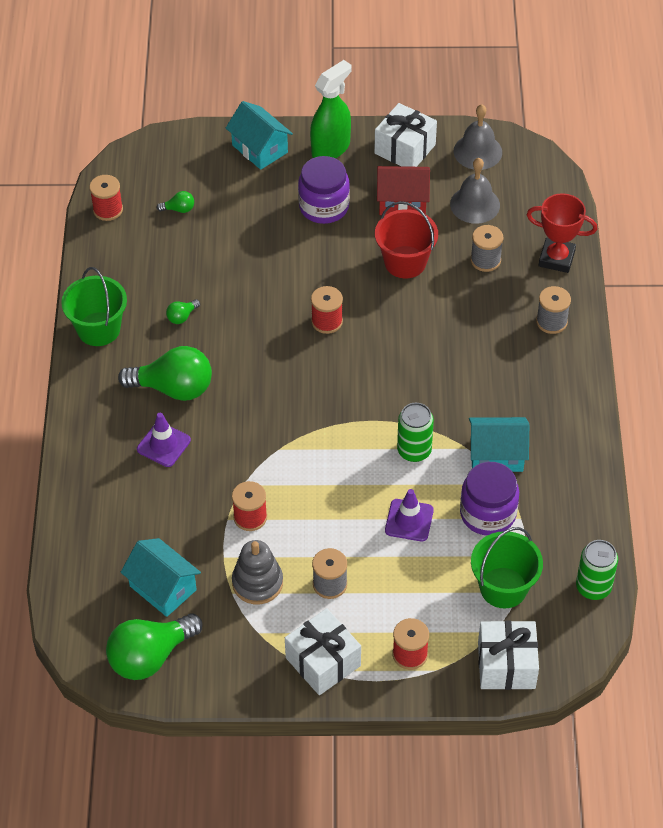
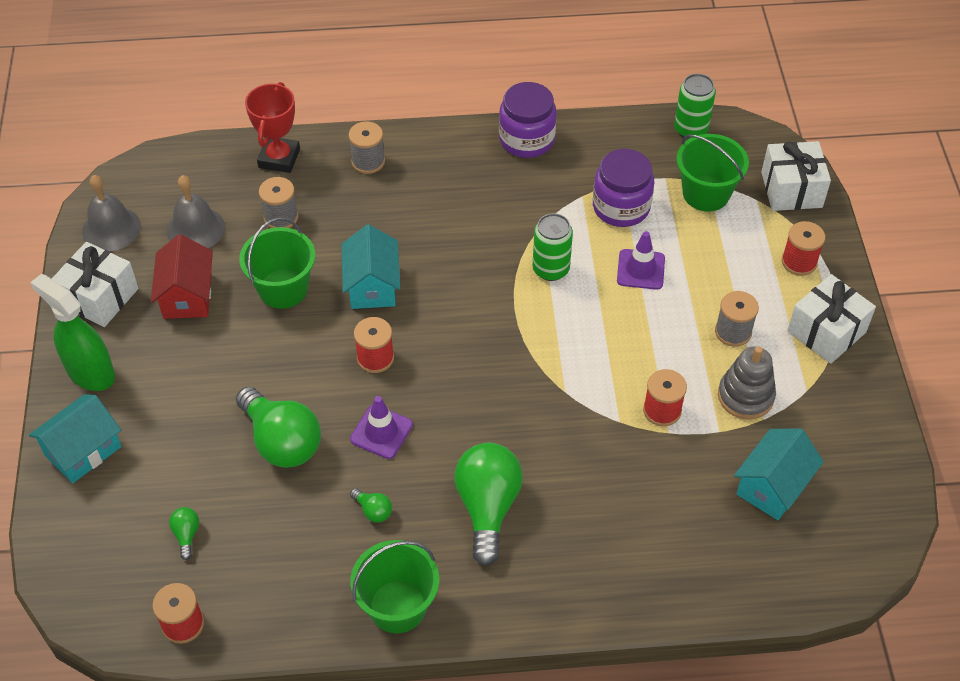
camera: 95 degrees left, 0 degrees up
(150, 656) = (863, 488): green light bulb -> green light bulb (282, 441)
(163, 445) = (574, 508): purple traffic cone -> purple traffic cone (381, 432)
(324, 207) = (191, 373): purple jar -> purple jar (526, 139)
(405, 262) = (283, 289): red bucket -> green bucket
(496, 455) = (547, 202): turquoise house -> turquoise house (372, 286)

